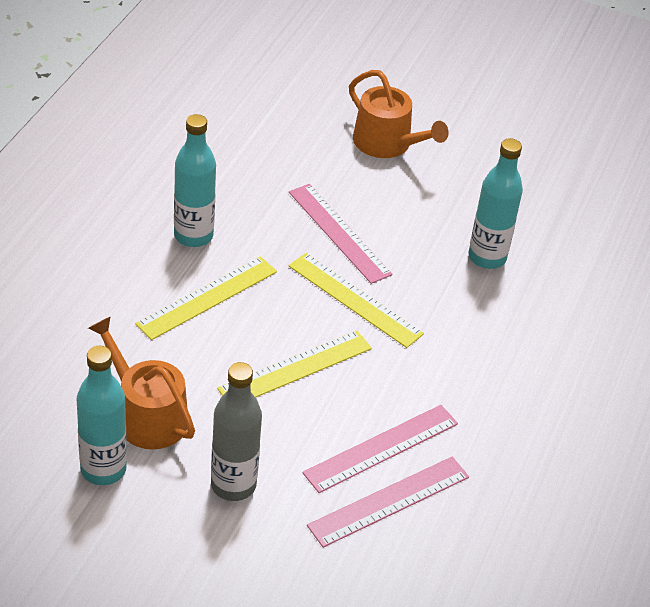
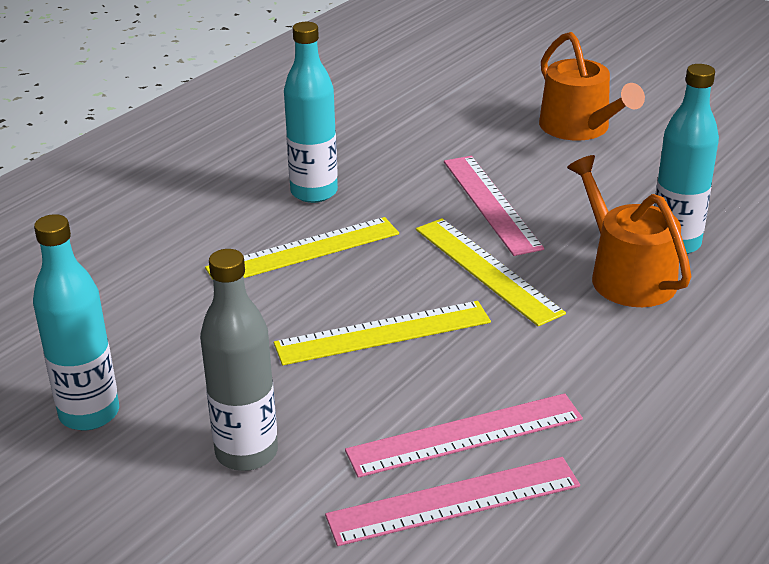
camera: 20 degrees right, 10 degrees down
(146, 415) = (172, 361): orange watering can -> orange watering can (626, 275)

